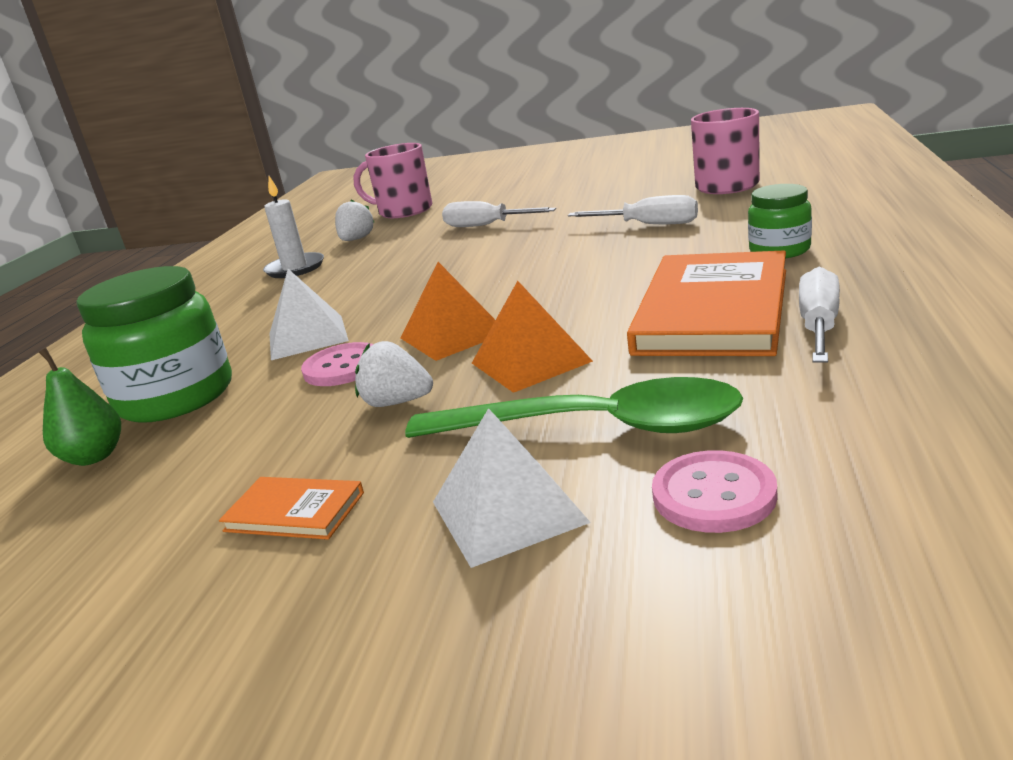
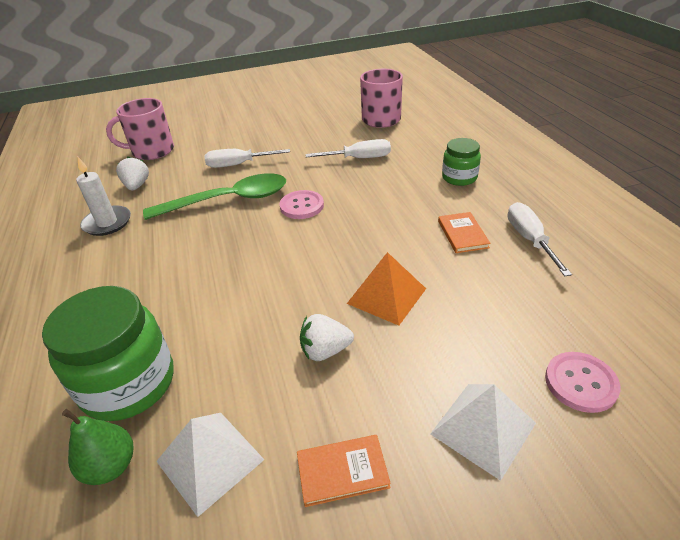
camera: 30 degrees left, 15 degrees up
(307, 337) = (191, 297): white pyramid -> white pyramid (210, 460)
(342, 367) = (251, 324): pink button -> pink button (302, 206)
(453, 335) = (309, 279): orange pyramid -> none
(594, 427) = (474, 345): green spoon -> green spoon (228, 200)
(713, 311) = (462, 234): orange book -> orange book, size x0.44

